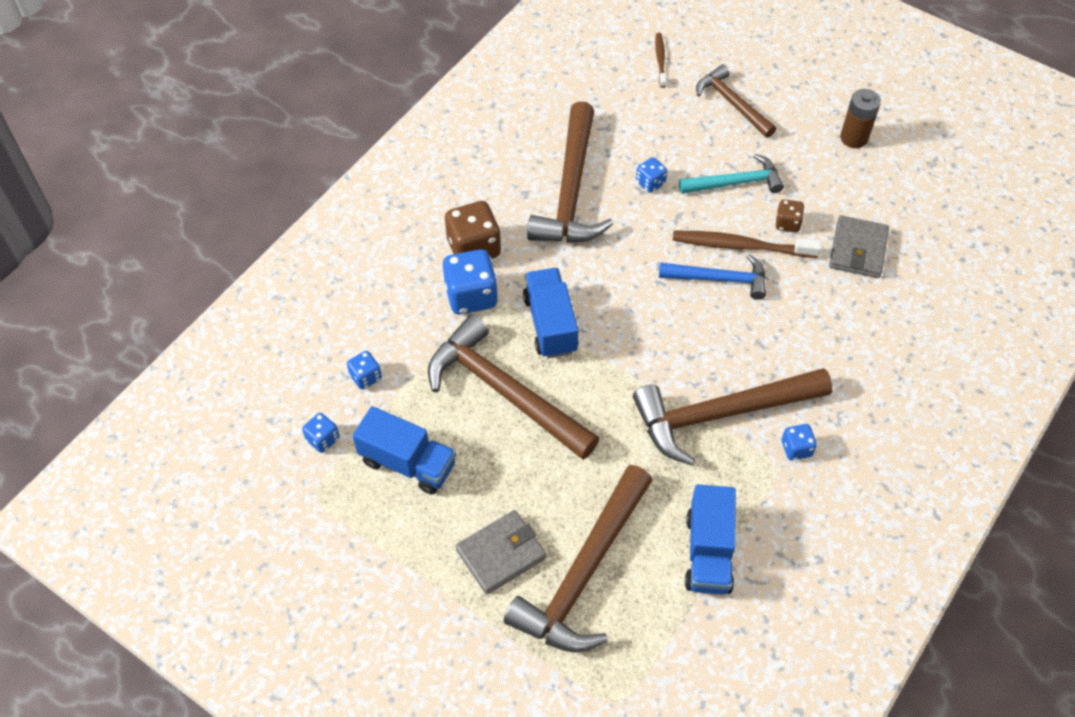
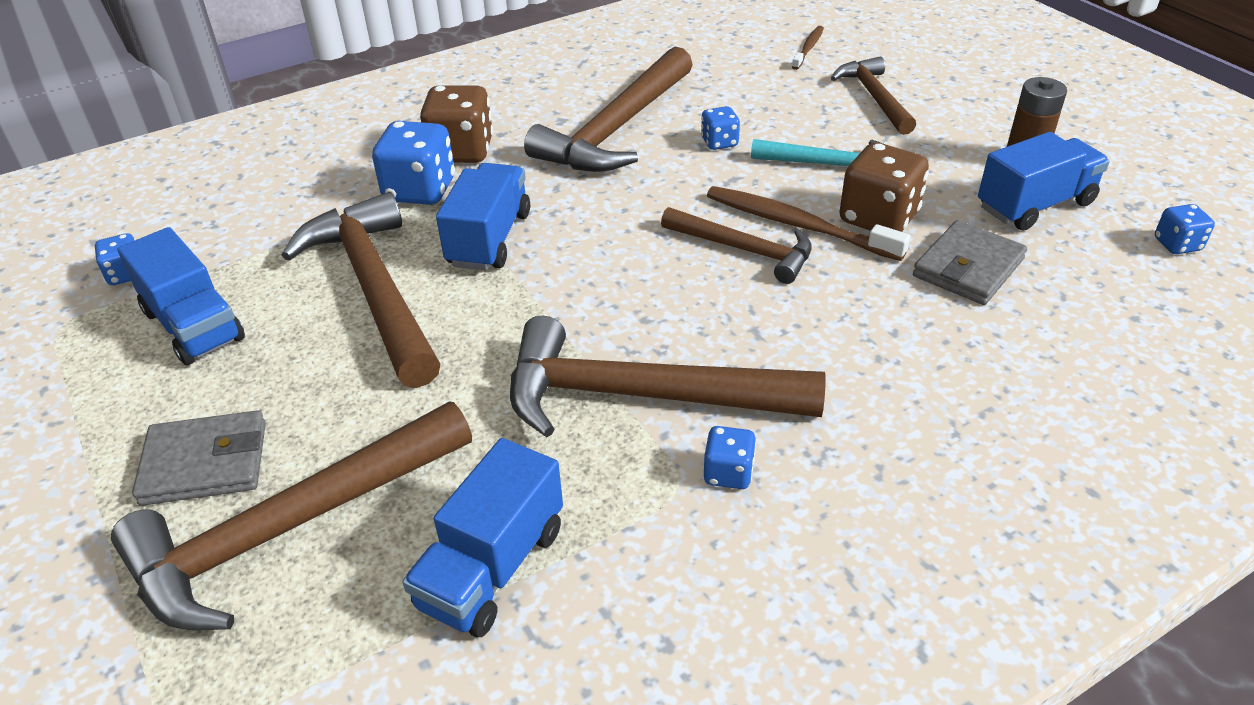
camera: 25 degrees right, 15 degrees down
(365, 377) = (232, 231): blue dice -> blue dice (1177, 244)
(719, 279) = (744, 250): blue hammer -> brown hammer
(787, 223) = (878, 218): brown dice -> brown dice, size x1.87
(876, 181) = (1035, 205): none -> blue truck

